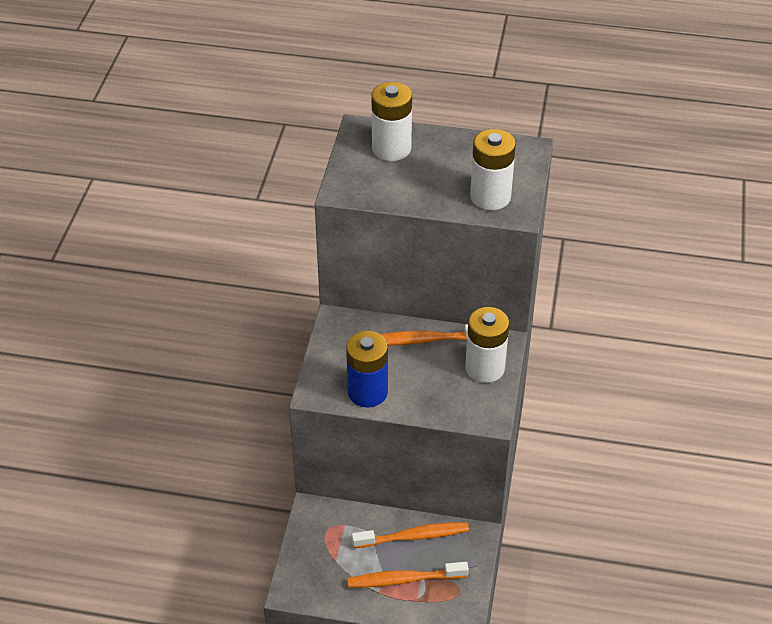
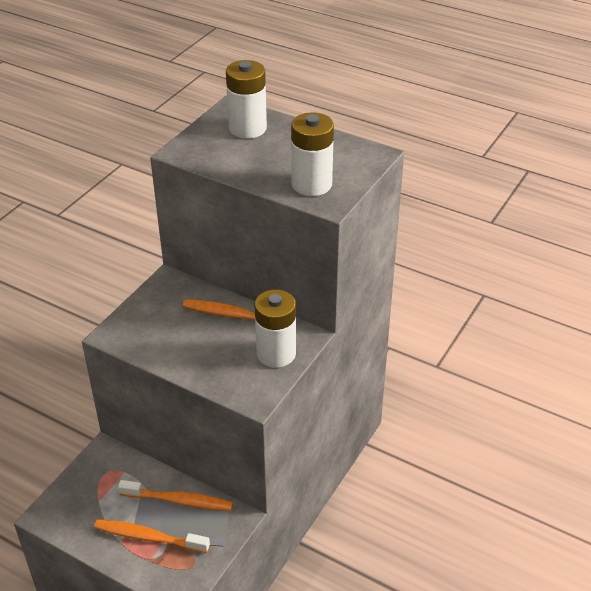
camera: 20 degrees right, 5 degrees down
(367, 392) = (156, 346): blue battery -> none

